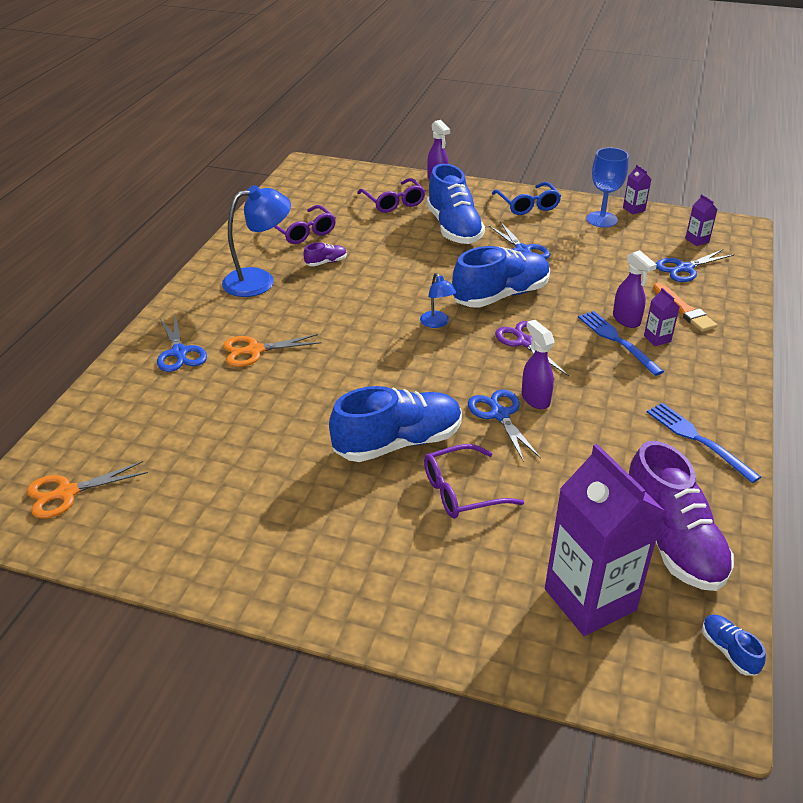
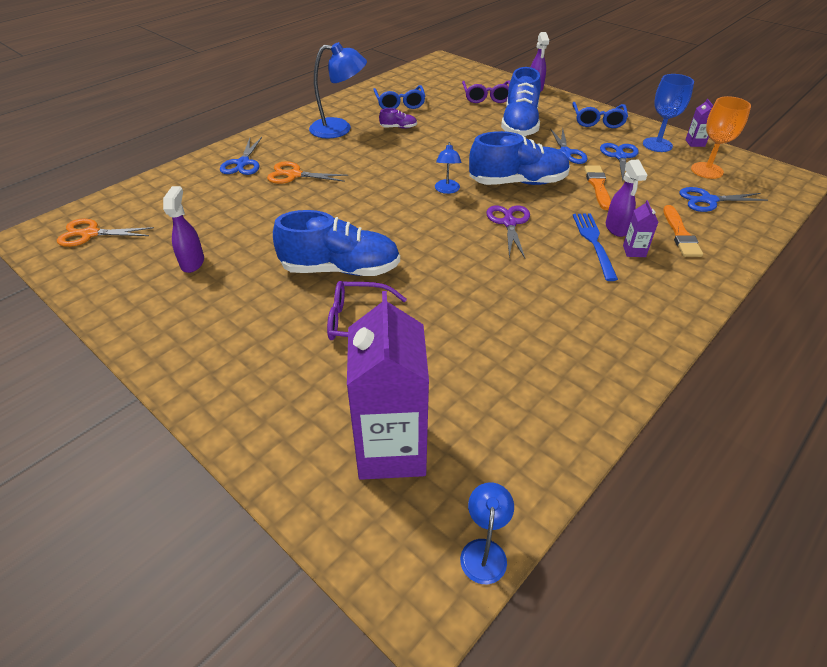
camera: 25 degrees right, 5 degrees up
(303, 232) = (399, 104): purple glasses -> blue glasses
(499, 415) = (440, 272): blue scissors -> blue scissors (620, 157)
(535, 398) = (481, 268): purple spray bottle -> purple spray bottle (193, 262)
(579, 279) = (598, 186): none -> orange brush
(663, 237) = (707, 170): none -> orange goblet
(672, 541) = (508, 428): purple shoe -> none
(697, 240) = (739, 180): purple carton -> none
(697, 439) = (606, 347): blue fork -> none
(728, 651) = (484, 551): blue shoe -> blue lamp

